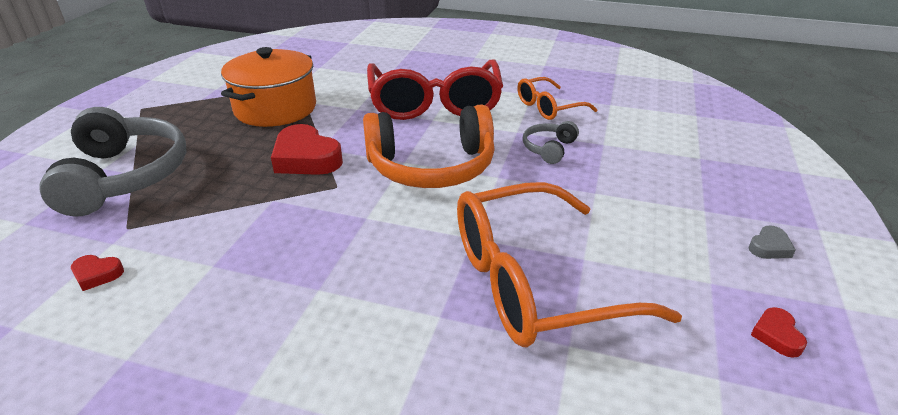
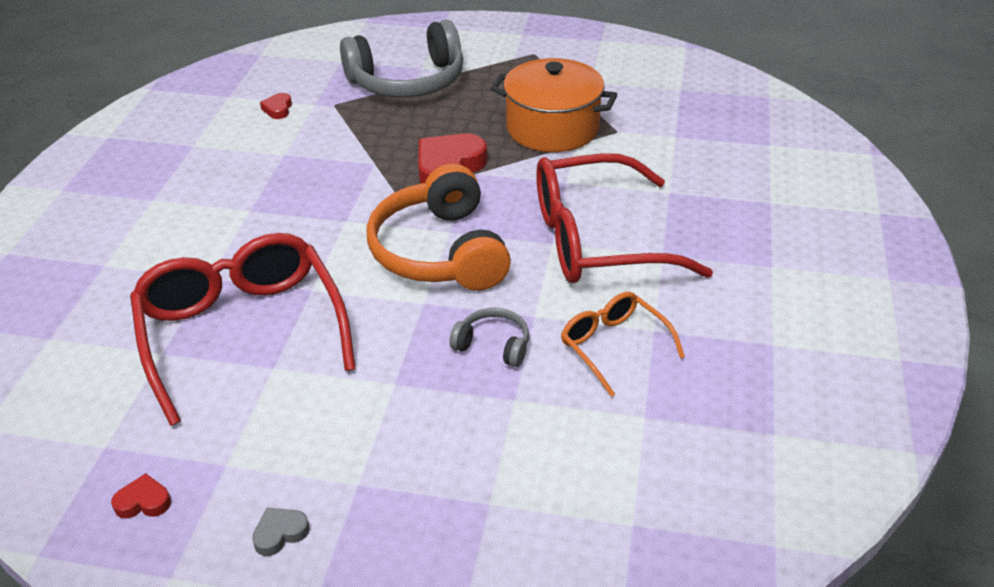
camera: 85 degrees right, 5 degrees up
(536, 282) = (242, 333): orange glasses -> red glasses
(769, 247) = (280, 533): grey heart -> grey heart turned 105 degrees clockwise

